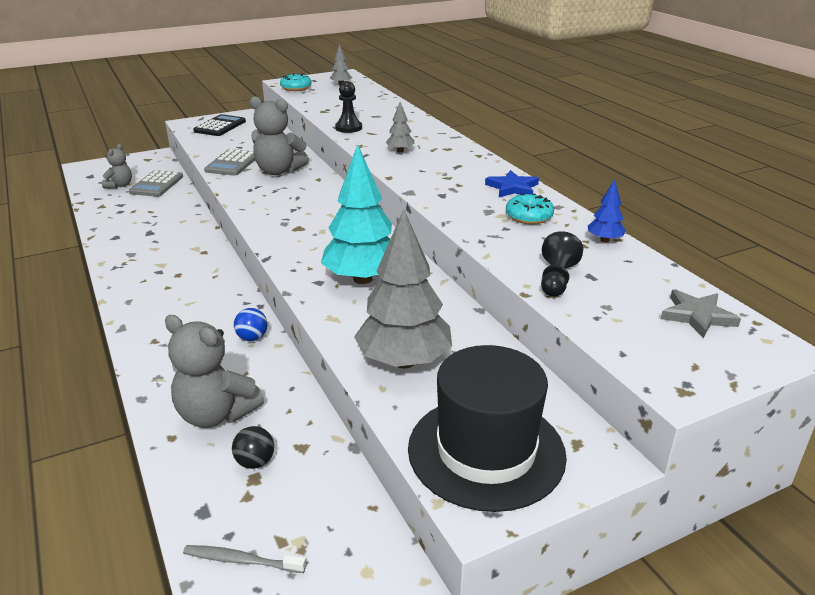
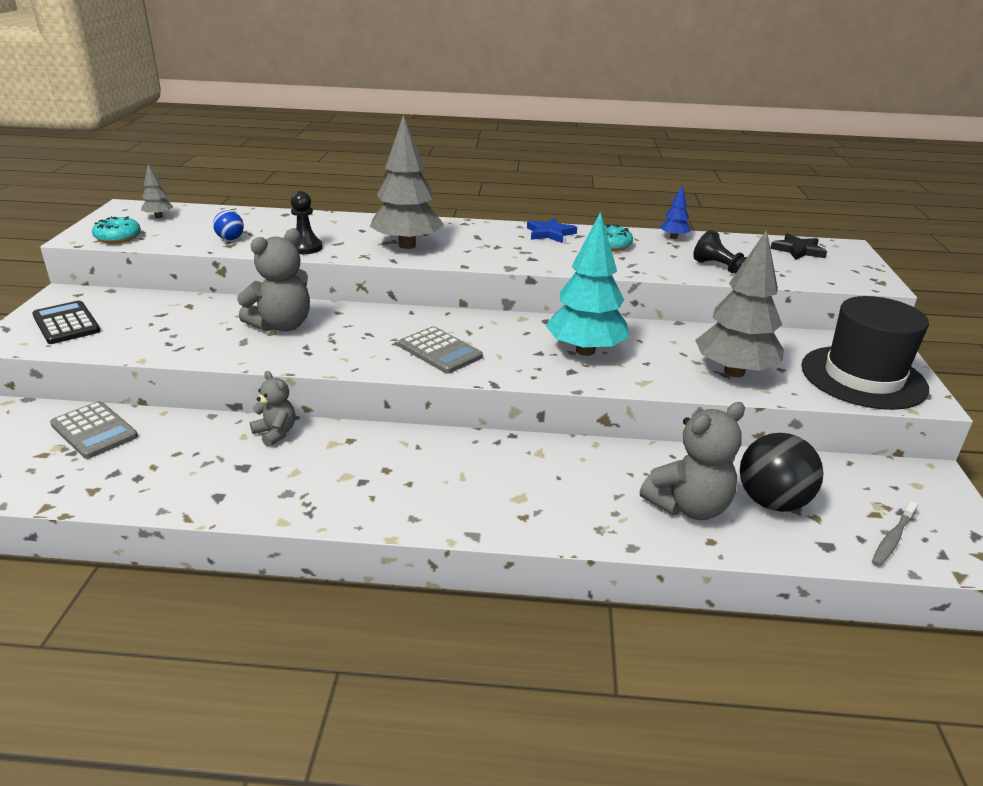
camera: 60 degrees left, 0 degrees up
(120, 185) = (42, 461): grey teddy bear -> grey teddy bear (275, 433)
(232, 163) = (212, 344): grey calculator -> grey calculator (440, 351)
(252, 338) = (570, 455): blue ball -> blue ball (230, 239)
(255, 462) = (772, 502): black ball -> black ball, size x1.96
(400, 151) = (407, 245): grey tree -> grey tree, size x2.23
(697, 316) = (798, 250): grey star -> black star

